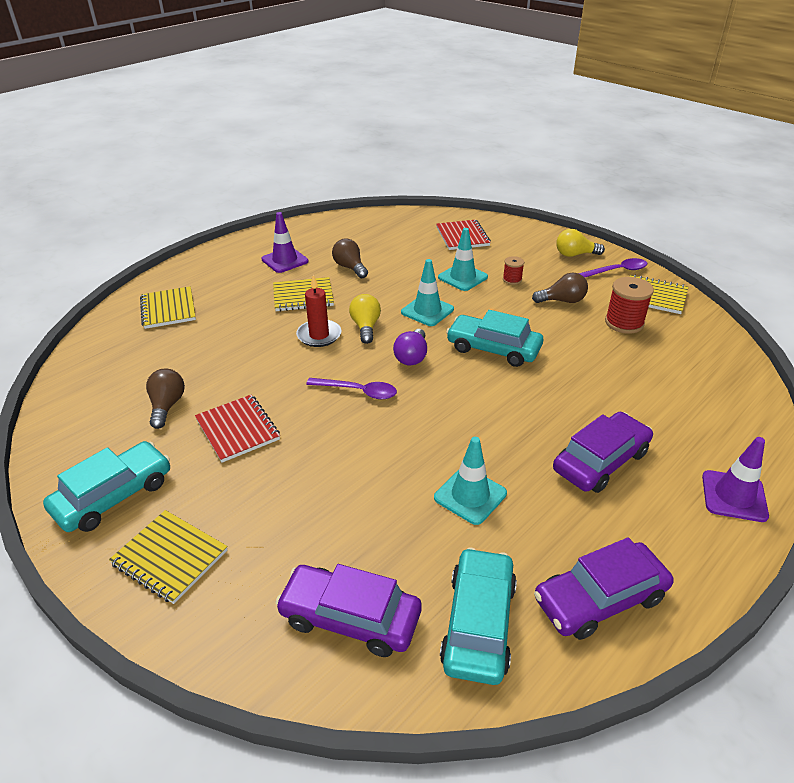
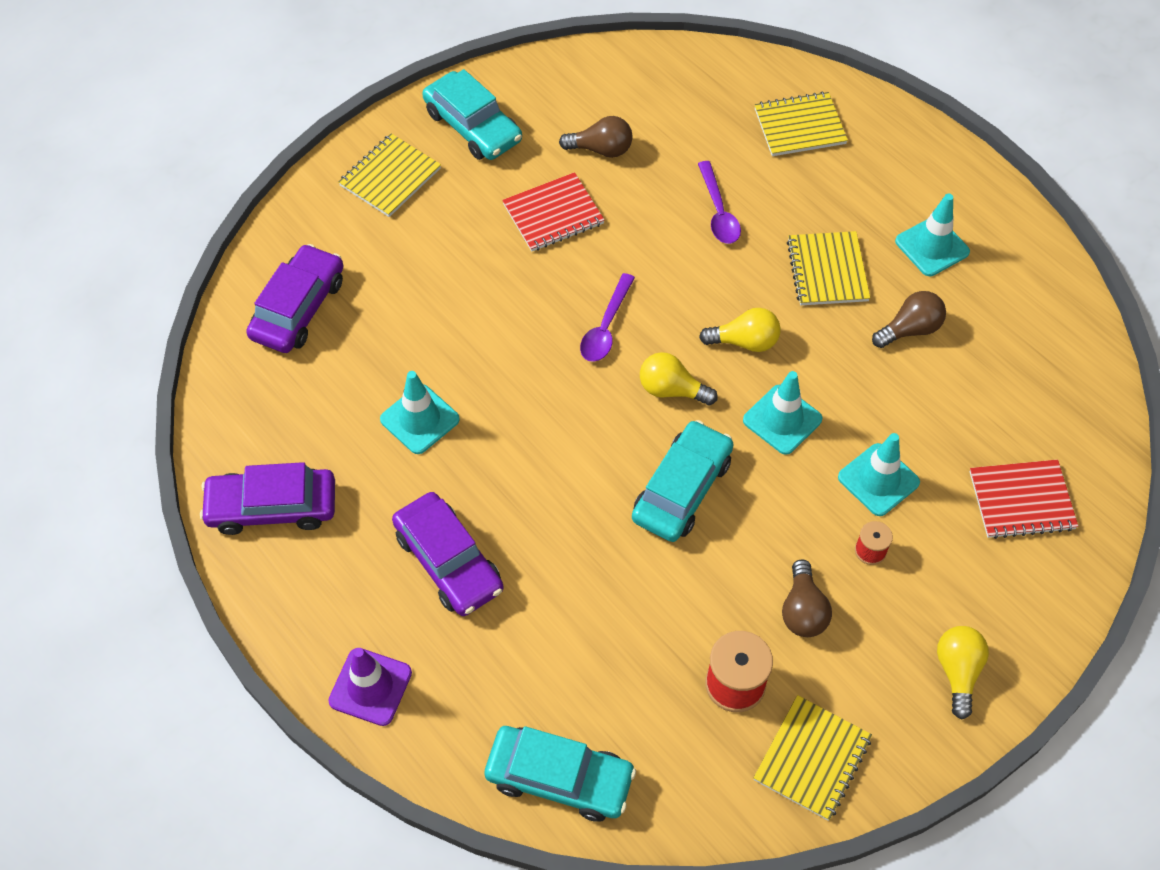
camera: 95 degrees right, 20 degrees up
(285, 260) = (932, 247): purple traffic cone -> turquoise traffic cone
(319, 335) = (728, 288): red candle -> none
(412, 357) = (671, 390): purple light bulb -> yellow light bulb
(479, 623) = (270, 403): turquoise car -> turquoise car (559, 778)
(600, 598) = (272, 507): purple car -> purple car turned 75 degrees counterclockwise
(617, 271) = (898, 726): purple spoon -> purple spoon (718, 212)

